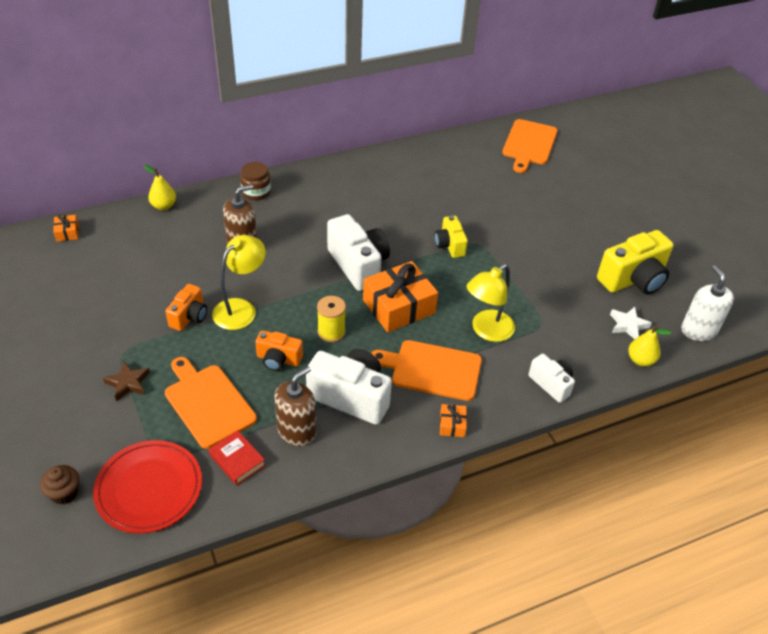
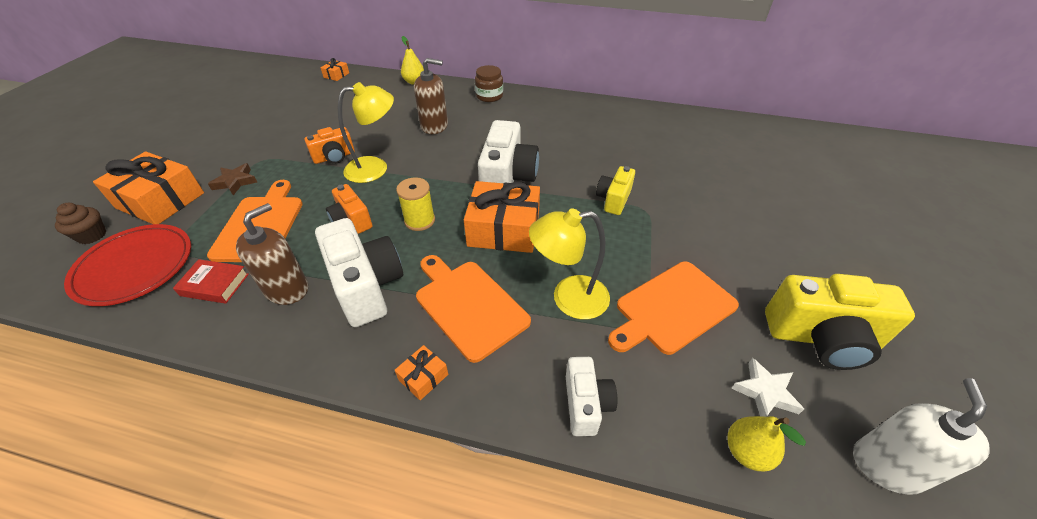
camera: 40 degrees right, 0 degrees up
(80, 434) = (160, 200): none -> orange gift
(237, 460) = (215, 285): red book -> red book turned 75 degrees counterclockwise
(296, 431) = (287, 289): brown soap dispenser -> brown soap dispenser turned 45 degrees counterclockwise
(529, 144) = (793, 148): orange cutting board -> orange cutting board (672, 308)

